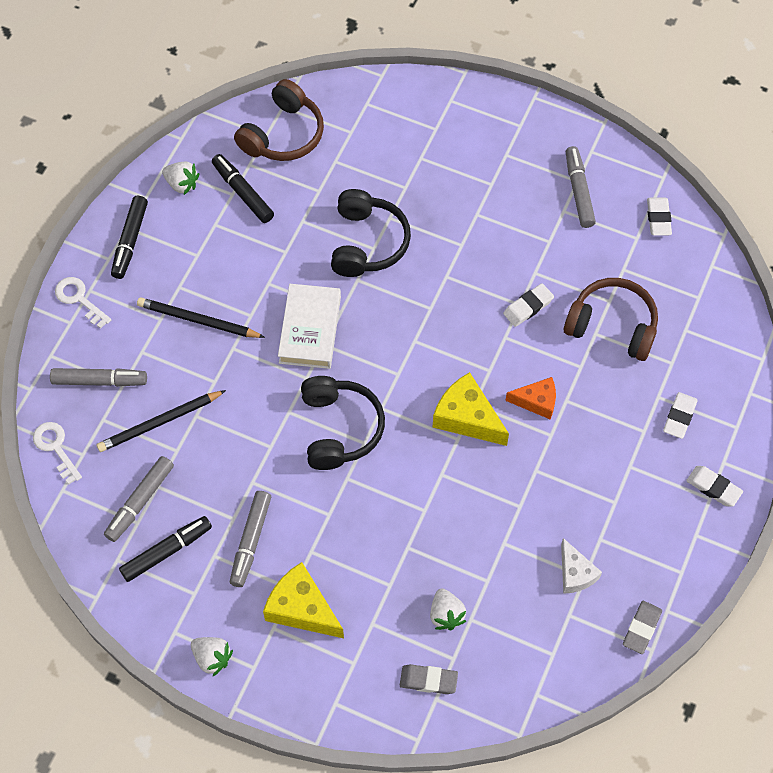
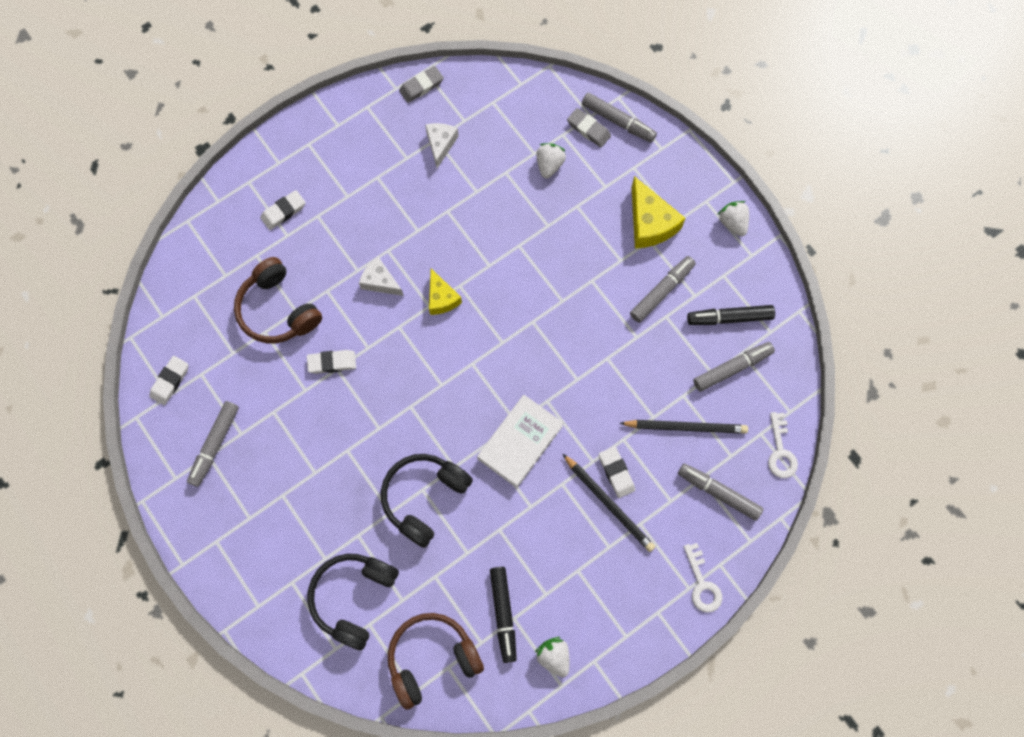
camera: 150 degrees left, 10 degrees up
(130, 241) = (630, 620): black marker -> none
(339, 428) = (545, 343): black headphones -> black headphones (353, 597)
(401, 709) = (618, 121): none -> grey marker
(467, 417) = (441, 298): yellow cheese -> yellow cheese, size x0.64
(537, 401) = (380, 281): orange cheese -> white cheese
(713, 488) = (300, 149): white eraser -> white eraser (616, 472)

